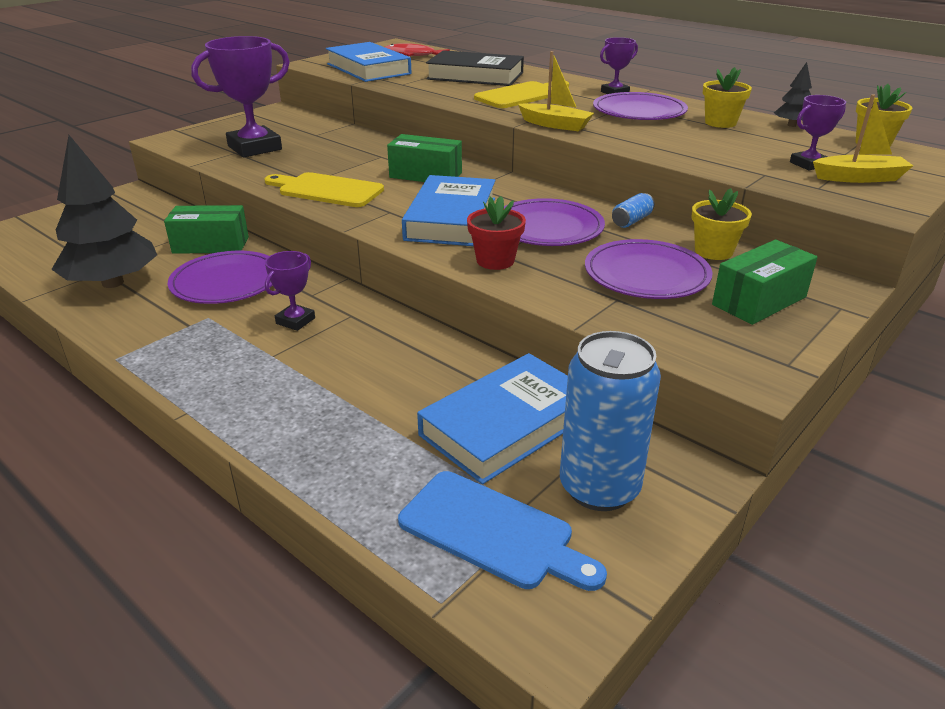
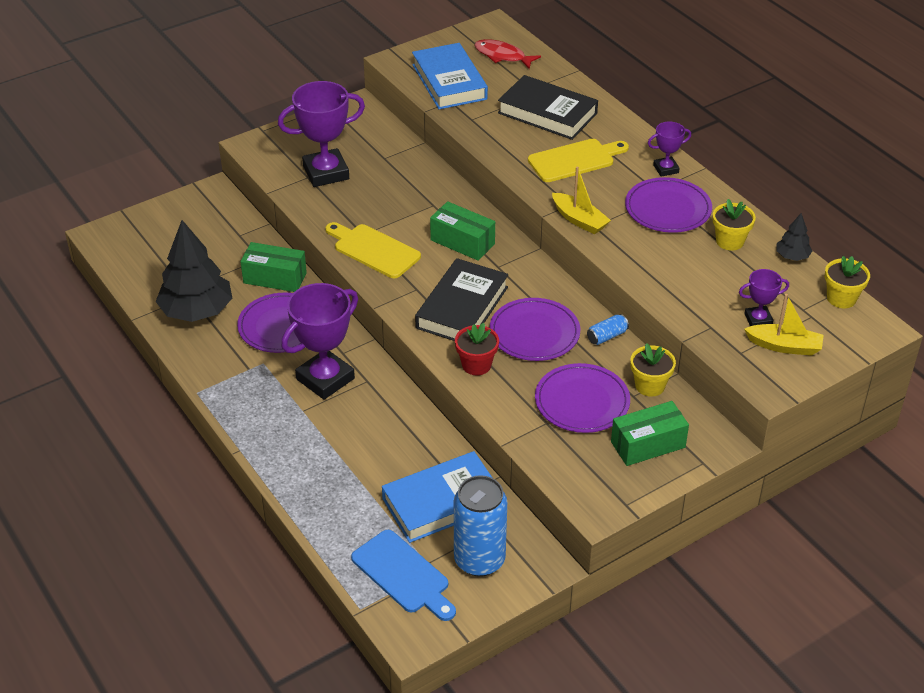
camera: 15 degrees right, 10 degrees up
(295, 321) = (325, 379): purple trophy -> purple trophy, size x1.97
(451, 219) = (462, 307): blue book -> black book

